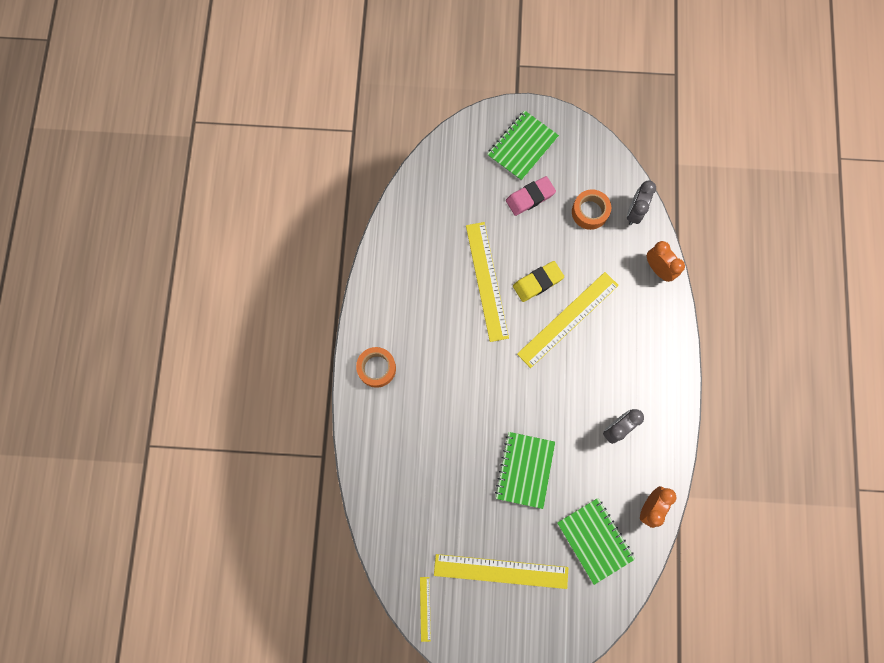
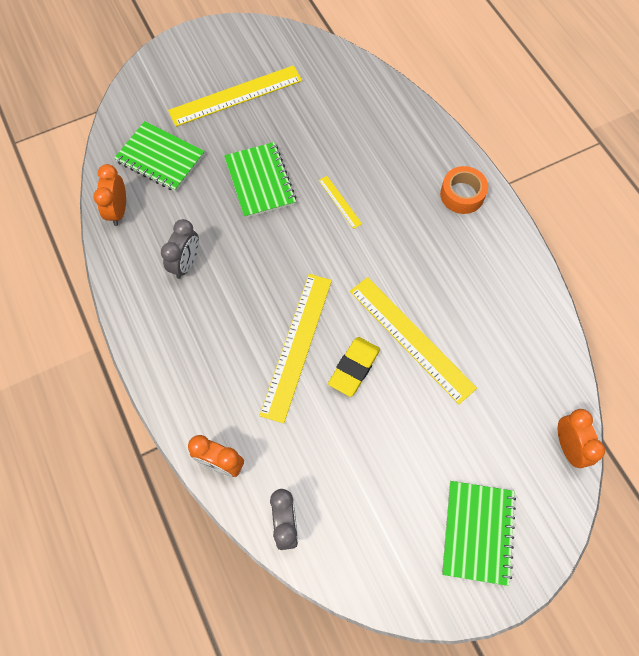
camera: 150 degrees right, 10 degrees down
(425, 609) = (285, 42): yellow ruler -> yellow ruler (340, 202)
(434, 161) = (568, 446): none -> orange clock
(530, 197) = (425, 467): pink eraser -> none
(589, 212) = (342, 490): orange tape -> none

